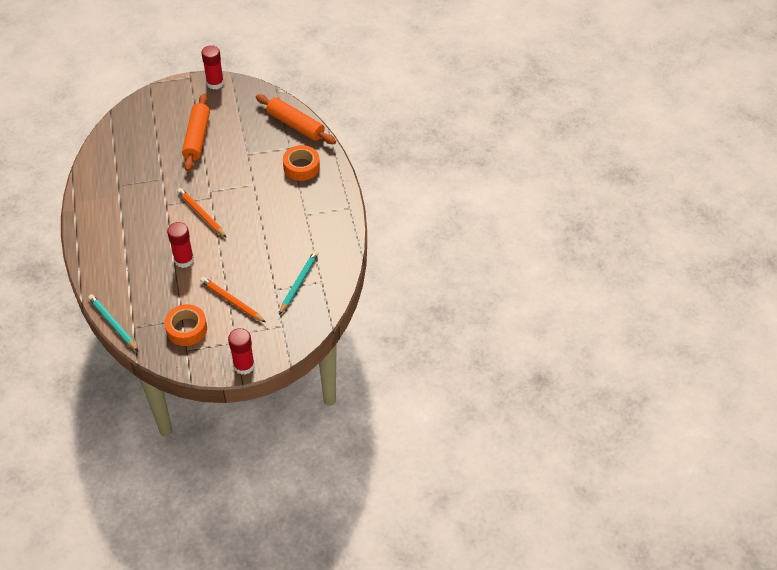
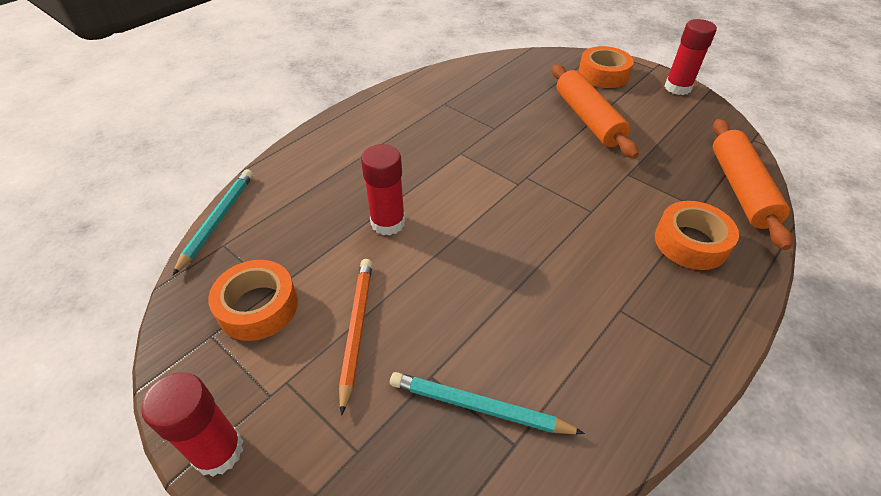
camera: 55 degrees right, 5 degrees down
(171, 102) = (603, 74): none -> orange tape
(197, 138) = (587, 119): orange rolling pin -> orange rolling pin turned 75 degrees counterclockwise
(201, 213) = (482, 191): orange pencil -> none
(299, 283) = (478, 406): turquoise pencil -> turquoise pencil turned 150 degrees counterclockwise

